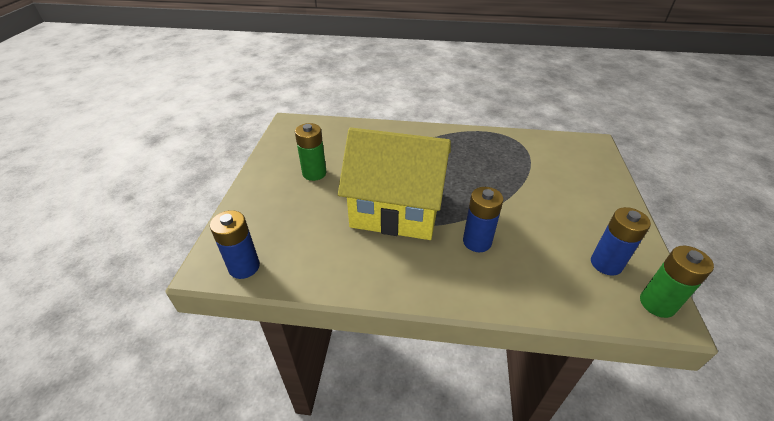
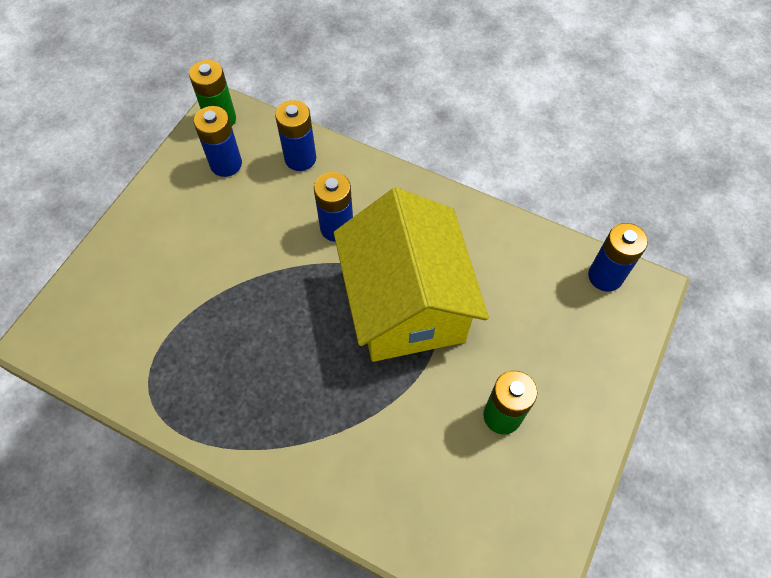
camera: 160 degrees left, 20 degrees up
(396, 209) = (406, 304): yellow house -> yellow house turned 45 degrees clockwise
(551, 288) = (300, 158): none -> blue battery

